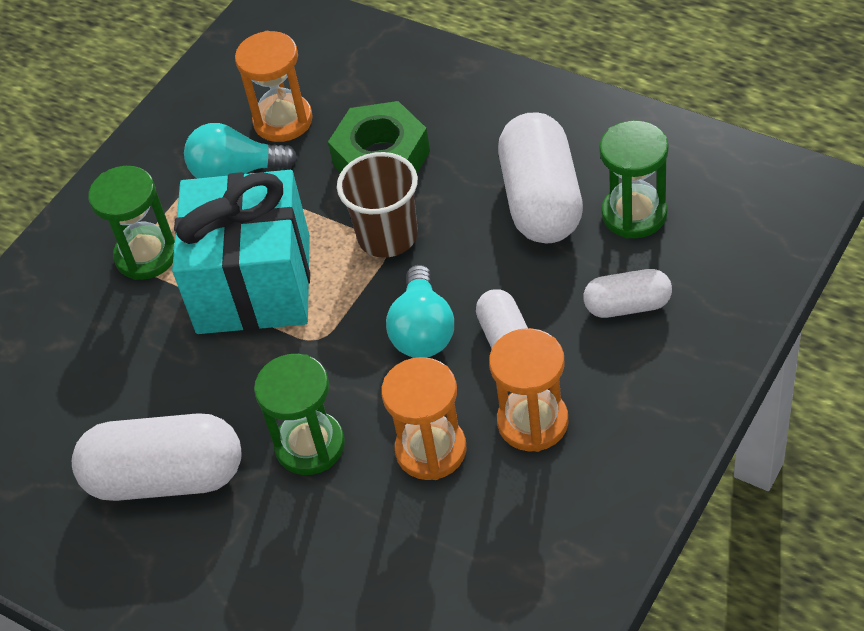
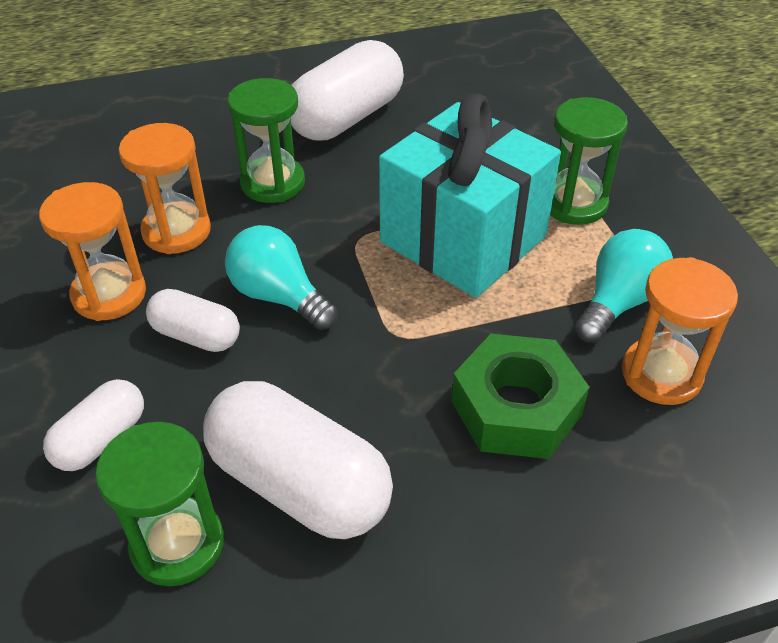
camera: 125 degrees right, 5 degrees down
(387, 236) = (407, 344): brown cup -> none

